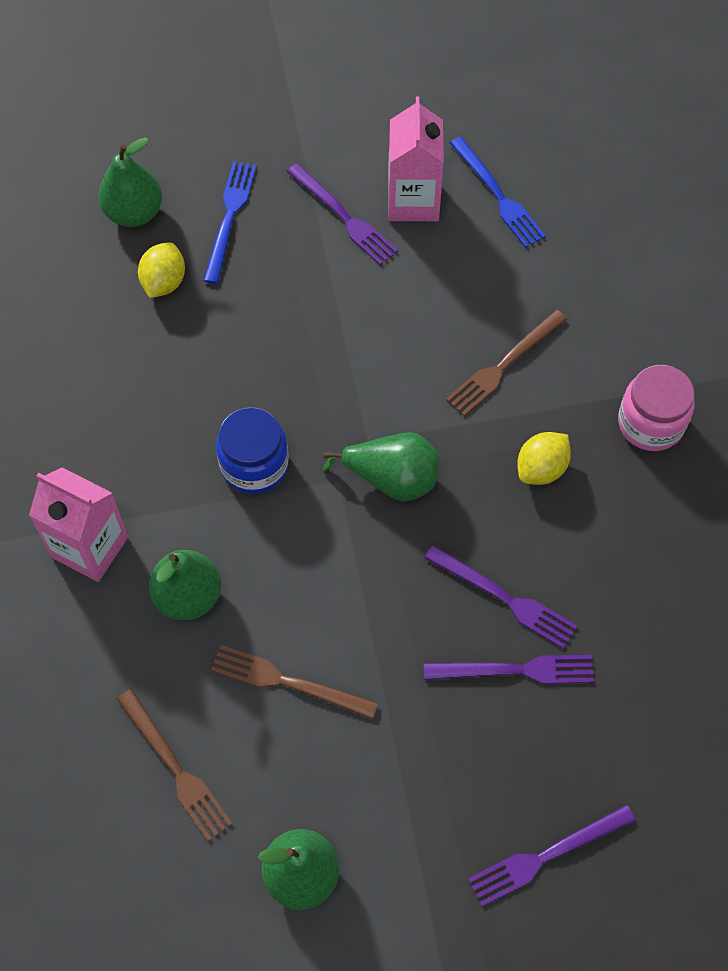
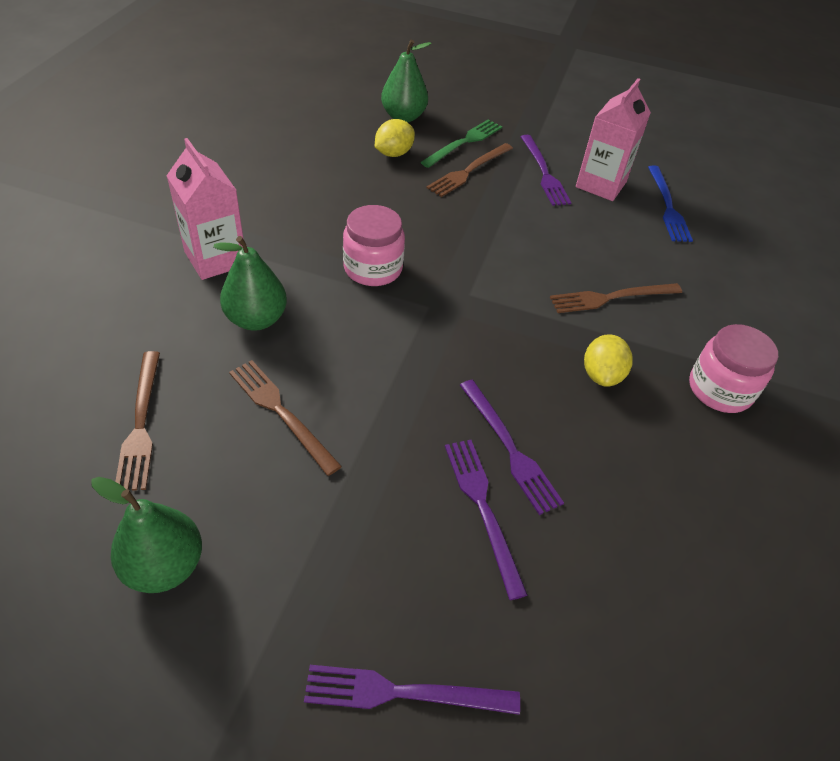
camera: 25 degrees right, 15 degrees down
(229, 217) = (464, 142): blue fork -> green fork
(254, 465) = (373, 268): blue jar -> pink jar
(263, 262) = (469, 171): none -> brown fork
(392, 478) = (471, 324): green pear -> none
(515, 670) = (483, 508): purple fork -> purple fork turned 135 degrees counterclockwise
(541, 468) = (601, 375): yellow lemon -> yellow lemon turned 60 degrees counterclockwise

